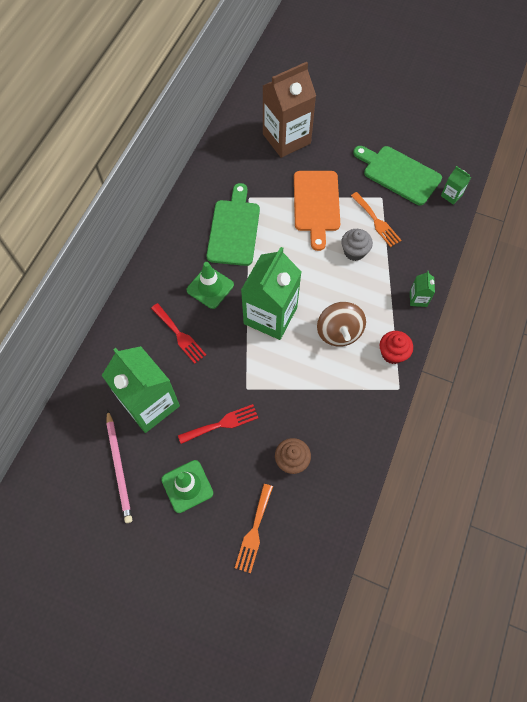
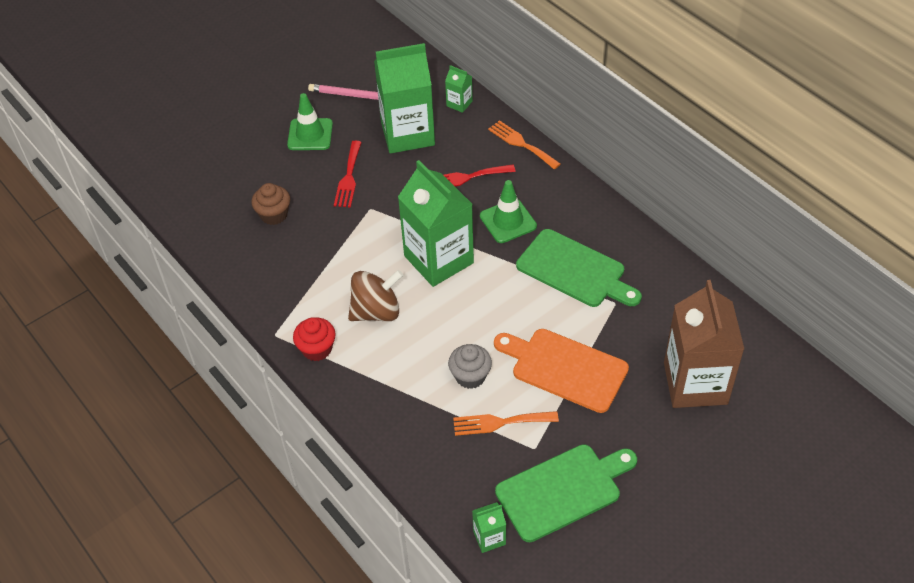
camera: 120 degrees right, 15 degrees down
(254, 531) = (235, 164): orange fork -> orange fork (521, 144)
(339, 332) = (376, 311): brown spinning top -> brown spinning top turned 135 degrees clockwise
(418, 299) = (364, 410): green carton -> green carton (459, 103)

